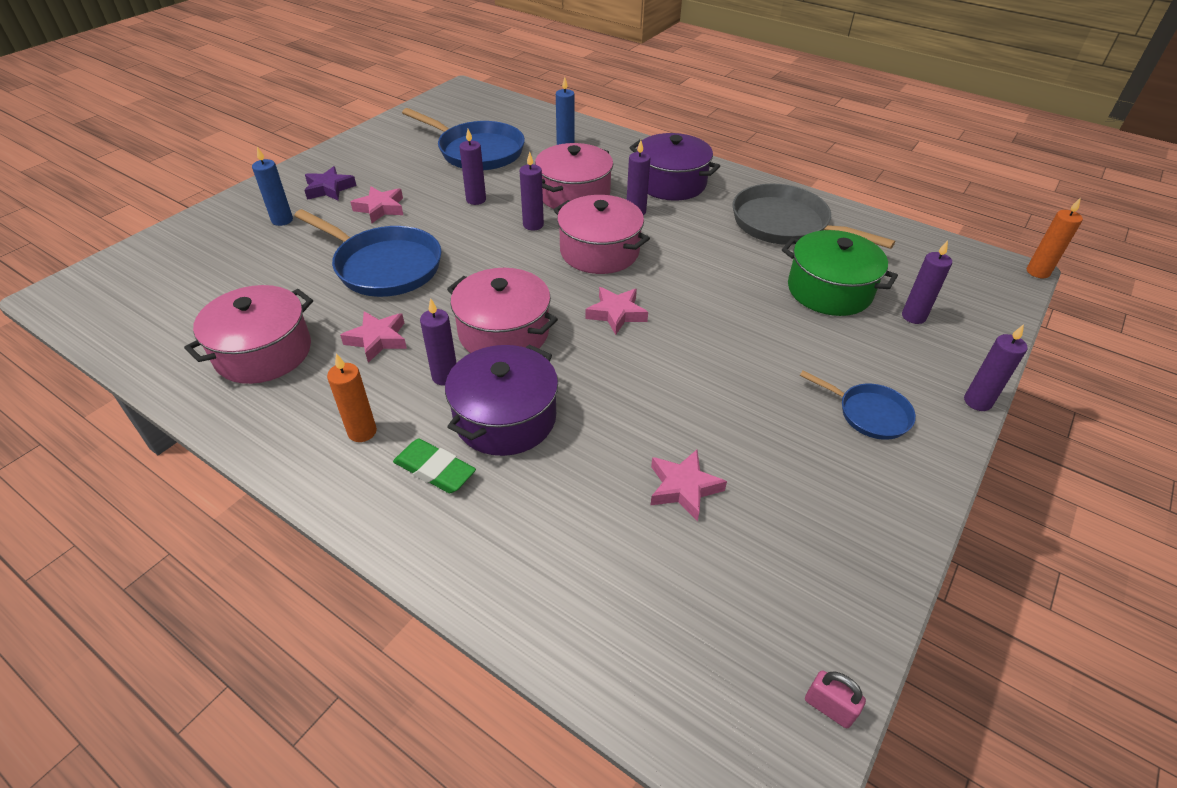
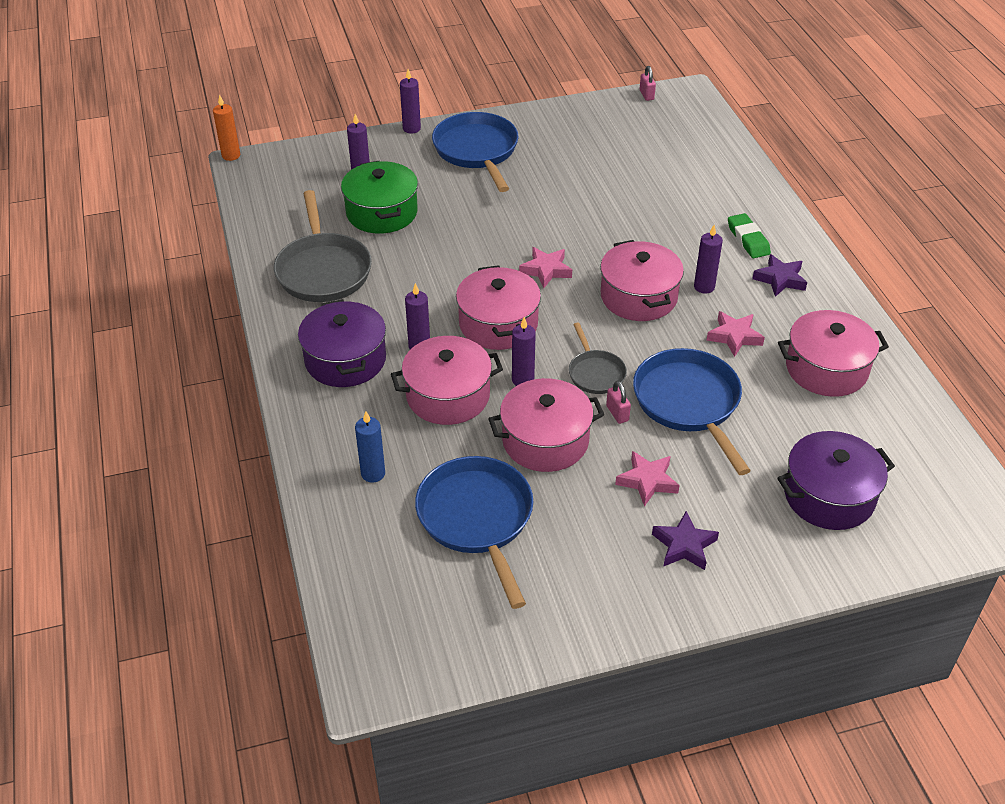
camera: 140 degrees left, 0 degrees up
(282, 220) = (757, 519): blue candle -> none
(362, 432) = (780, 279): orange candle -> purple star
(438, 235) = (617, 413): none -> pink padlock
(476, 200) = (545, 440): purple candle -> pink pot
(481, 253) = (595, 373): none -> grey pan
(505, 418) = (685, 245): purple pot -> purple pot (829, 496)
(683, 488) = (620, 171): pink star -> none
(869, 414) = (477, 151): blue pan -> blue pan, size x1.83

